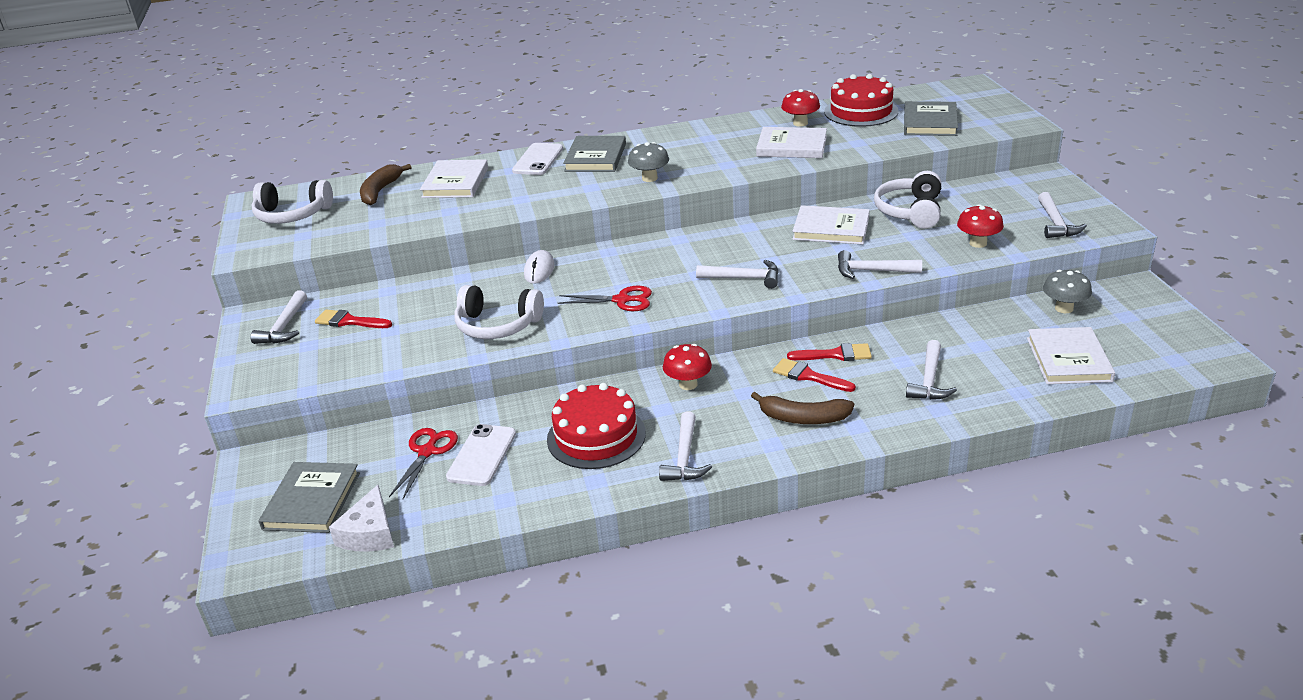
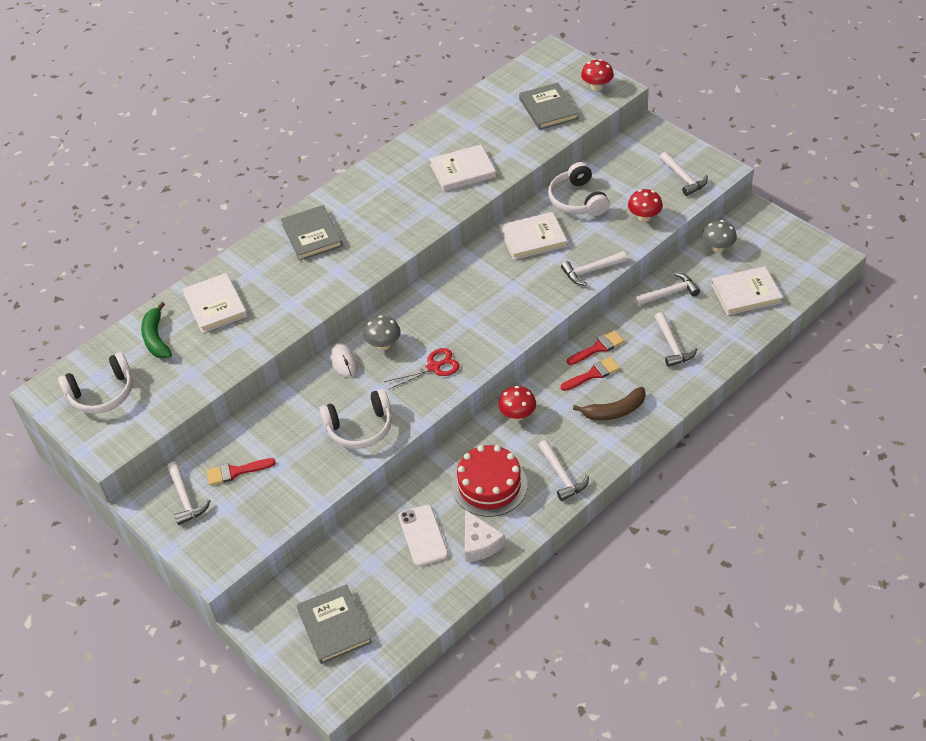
camera: 30 degrees left, 15 degrees up
(370, 533) = (401, 629): white cheese -> white cheese (480, 543)
(380, 191) = (156, 338): brown banana -> green banana
(427, 452) = (381, 550): red scissors -> none
(538, 160) = (264, 254): white phone -> none
(649, 178) = (378, 244): grey mushroom -> grey mushroom (383, 344)
(744, 278) = (506, 311): white hammer -> white hammer (669, 293)
(800, 123) = (449, 140): red mushroom -> red mushroom (597, 87)
(808, 376) = (593, 374): red brush -> red brush turned 150 degrees clockwise
(861, 111) = (487, 111): red cake -> none
(1068, 359) = (745, 293): white book -> white book turned 75 degrees counterclockwise

